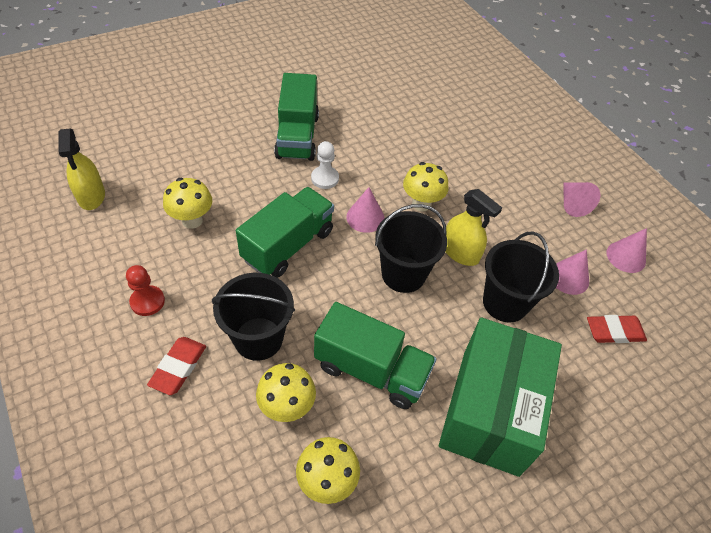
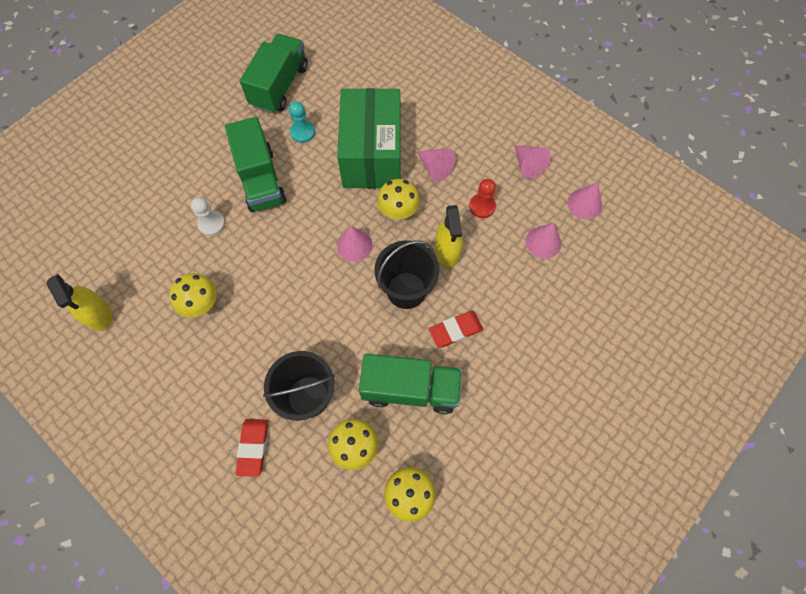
camera: 15 degrees left, 15 degrees up
(147, 301) = (200, 399): red pawn -> red pawn (482, 206)
(288, 245) = (298, 299): green truck -> green truck (280, 86)
(325, 178) = (303, 217): white pawn -> white pawn (211, 224)
(353, 111) = (302, 132): none -> turquoise pawn
(460, 252) = (447, 251): yellow spray bottle -> yellow spray bottle turned 60 degrees clockwise
(473, 178) = (435, 168): none -> pink cone
(490, 410) = (514, 388): green box -> green box (372, 155)
(505, 303) = (498, 286): black bucket -> none
(614, 331) = (591, 280): red eraser -> red eraser (455, 330)

